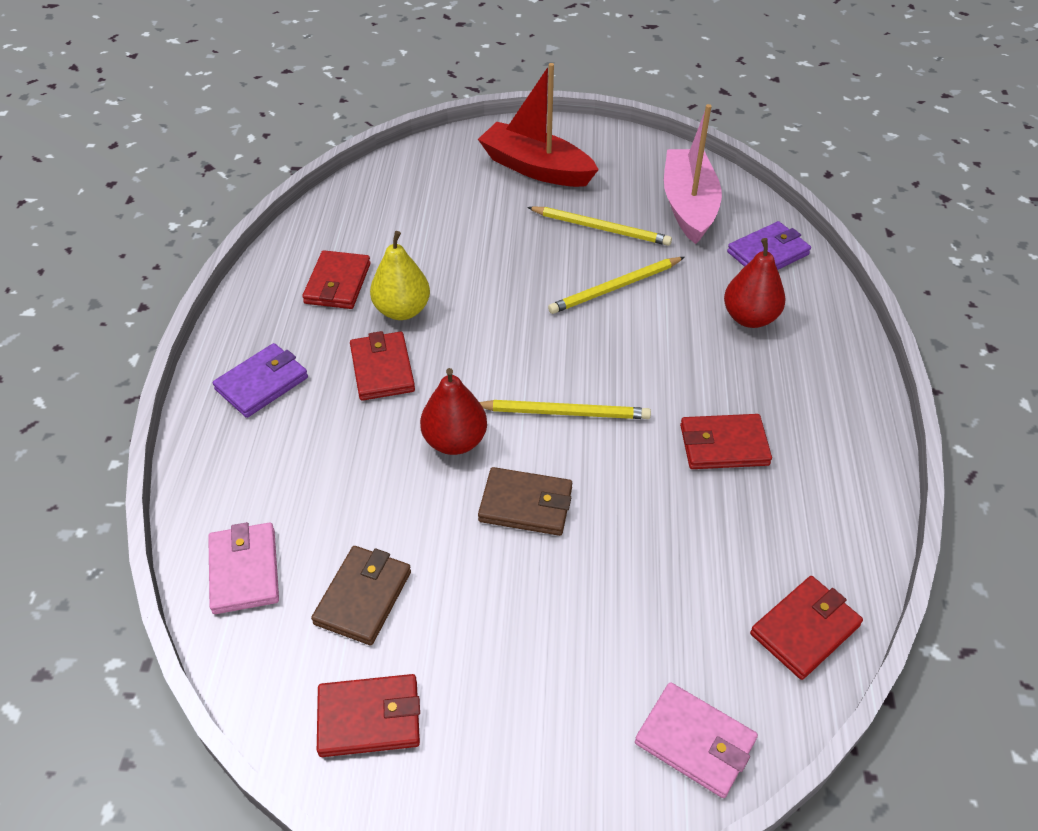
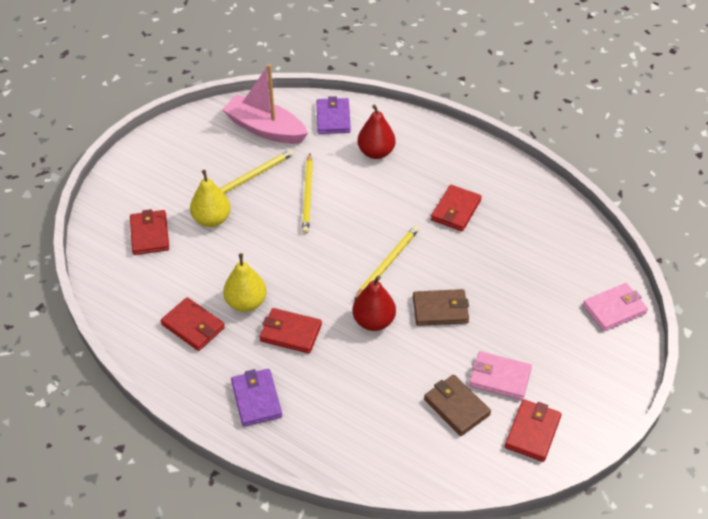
camera: 60 degrees left, 0 degrees up
(244, 571) = (403, 457): pink wallet -> pink wallet (500, 377)
(506, 227) = (212, 219): none -> yellow pear
(525, 504) = (440, 310): brown wallet -> brown wallet turned 45 degrees clockwise
(536, 168) = (166, 179): red boat -> none
(804, 629) = (580, 239): red wallet -> red wallet (149, 234)

